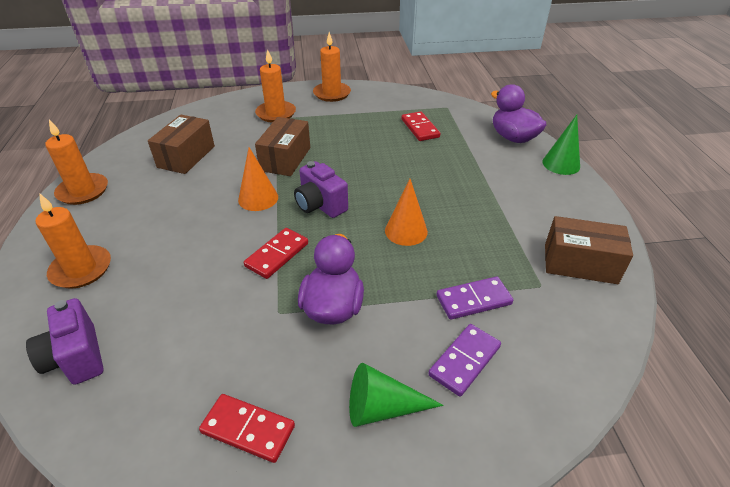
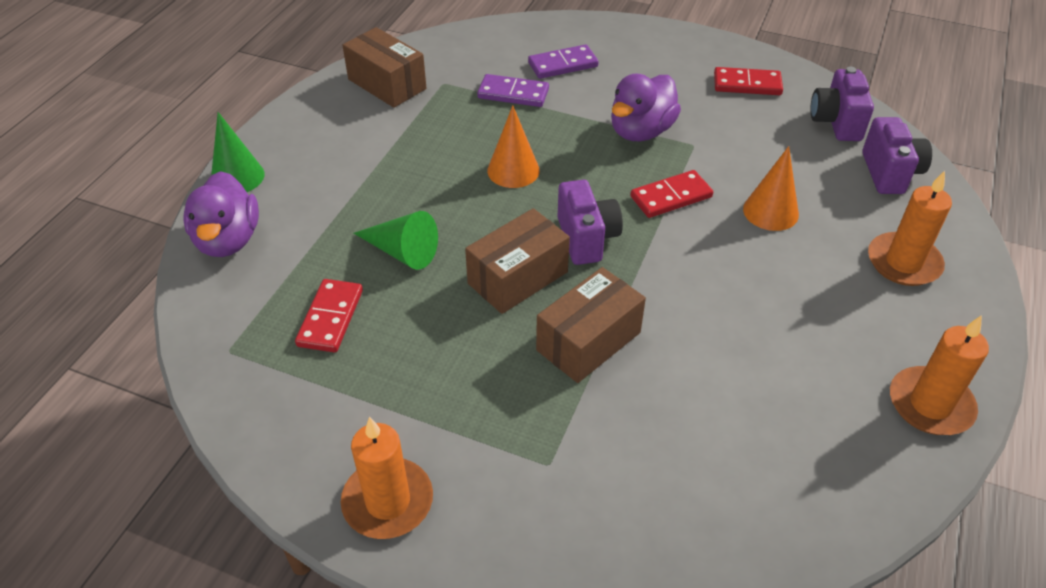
camera: 150 degrees left, 5 degrees up
(130, 410) = (836, 122): none -> purple camera
(186, 156) = (752, 419): brown box -> brown box (518, 278)
(248, 429) = (747, 84): red domino -> red domino turned 45 degrees counterclockwise
(258, 198) = (662, 282): orange cone -> orange cone (770, 211)
(276, 113) = (543, 480): orange candle -> none
(383, 408) = (644, 63): green cone -> green cone (402, 252)

